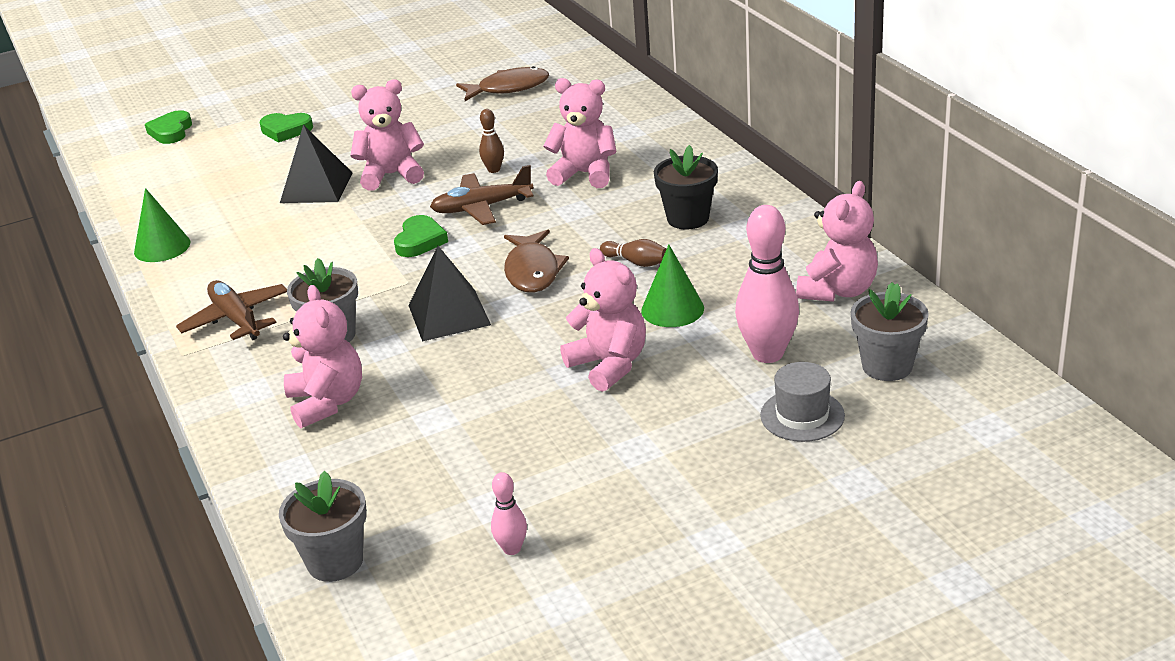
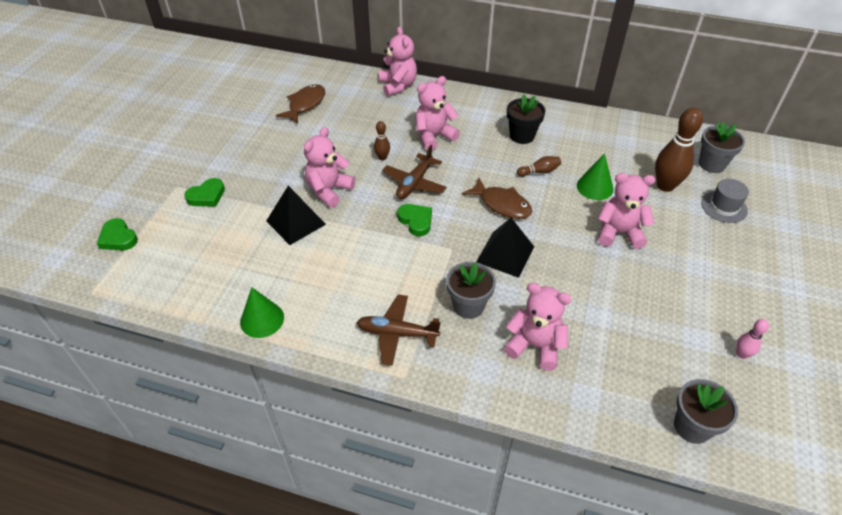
camera: 50 degrees left, 15 degrees up
(767, 354) = (665, 186): pink bowling pin -> brown bowling pin
(838, 291) = (638, 139): pink teddy bear -> pink teddy bear (398, 85)

